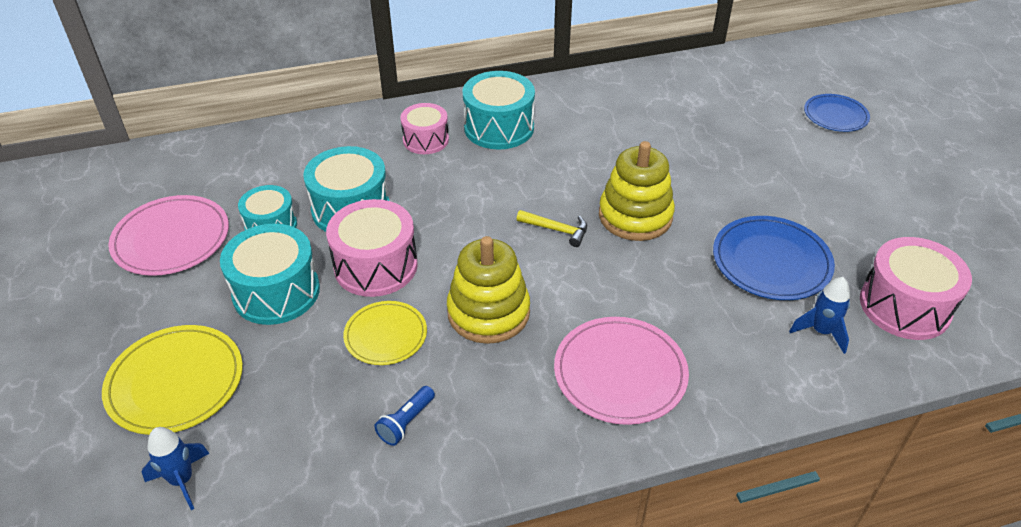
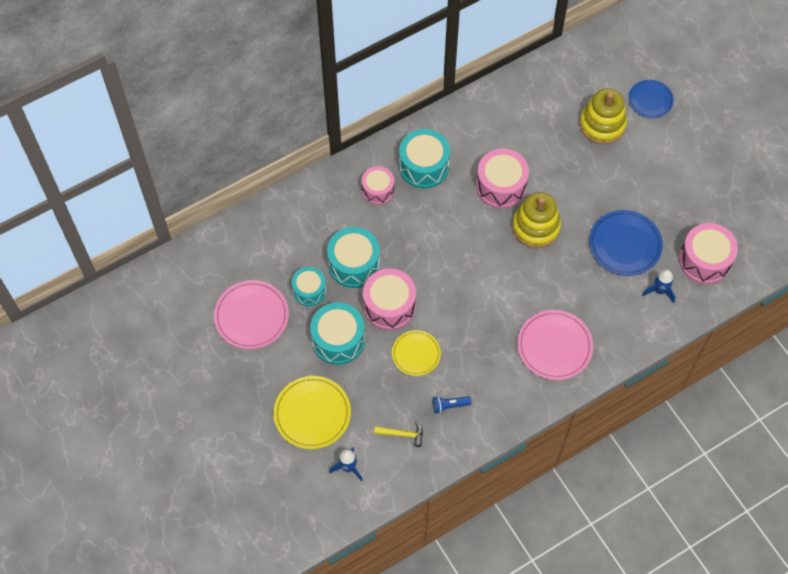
camera: 15 degrees left, 20 degrees up
(406, 422) = (449, 405): blue flashlight -> blue flashlight turned 60 degrees clockwise
(488, 312) = (469, 323): yellow stacking toy -> yellow stacking toy (602, 124)
(557, 230) = (490, 250): yellow hammer -> yellow hammer (402, 434)
(598, 164) = (501, 186): none -> pink drum

